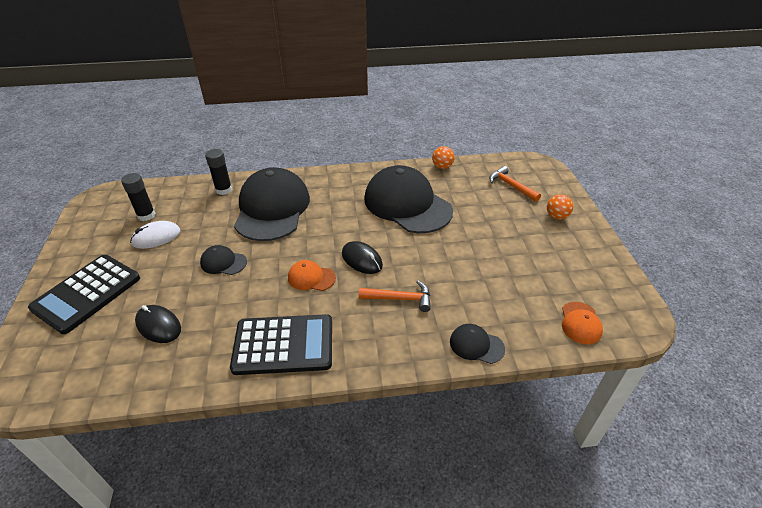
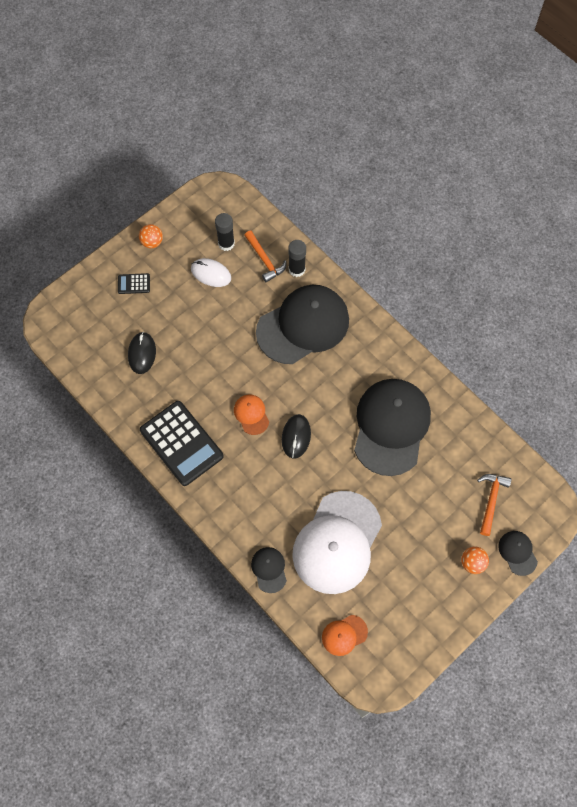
camera: 55 degrees right, 25 degrees up
(87, 293) = (134, 284): black calculator -> black calculator, size x0.44
(223, 262) = (221, 342): black cap -> black cap (517, 553)
(400, 299) = (276, 491): orange hammer -> orange hammer (264, 260)
(442, 167) = (473, 422): orange ball -> orange ball (152, 242)
(483, 283) = (337, 542): none -> white cap

